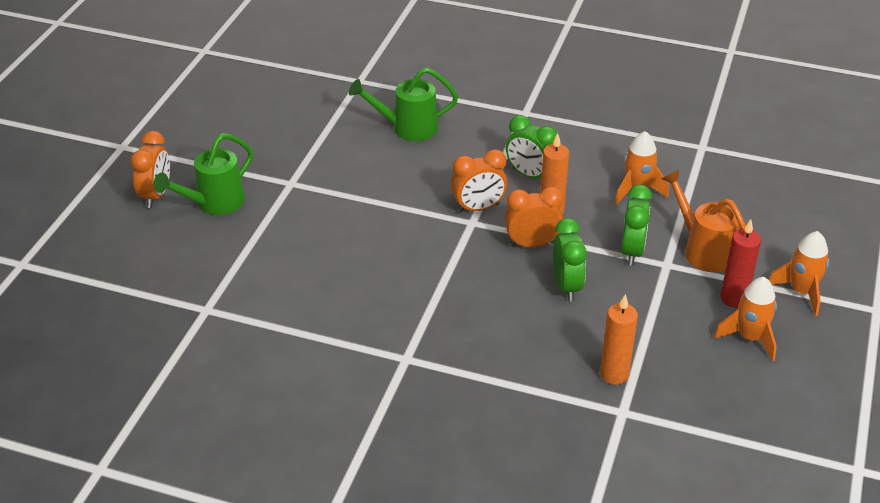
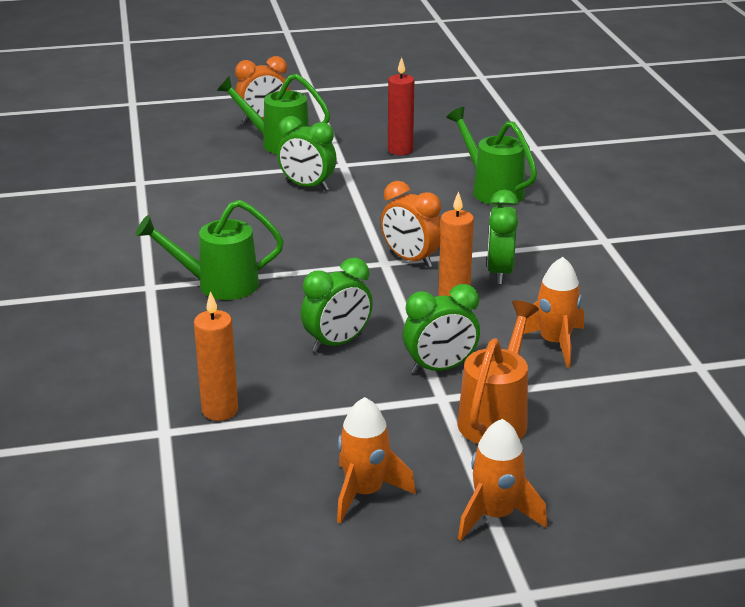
camera: 60 degrees right, 10 degrees down
(312, 216) = (307, 186): none -> green clock
(435, 319) = (218, 285): none -> green watering can
(532, 244) = (386, 304): orange clock -> none
(733, 298) = (428, 462): red candle -> red candle (400, 150)

